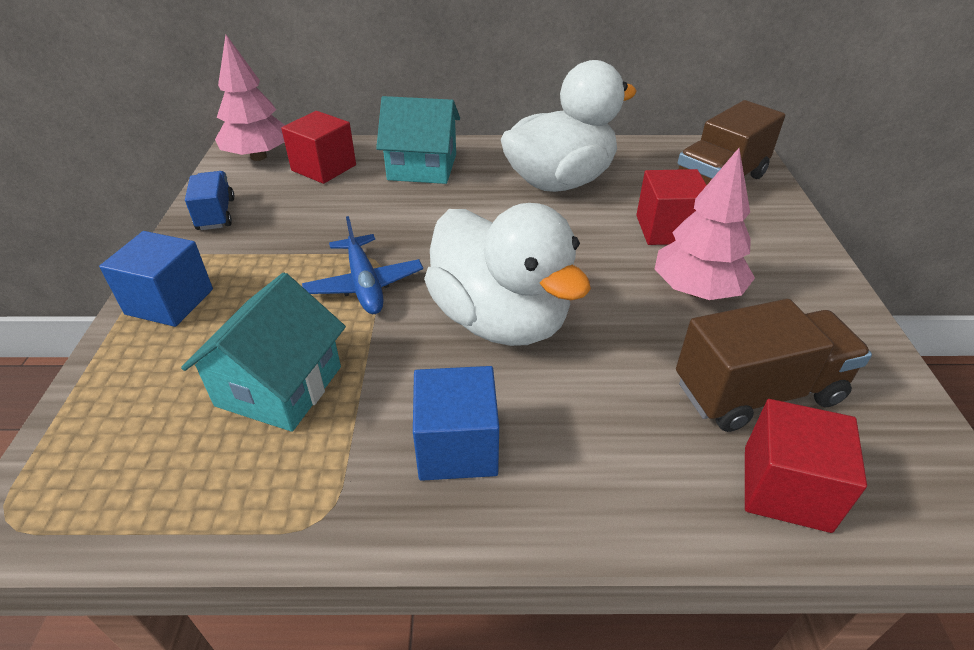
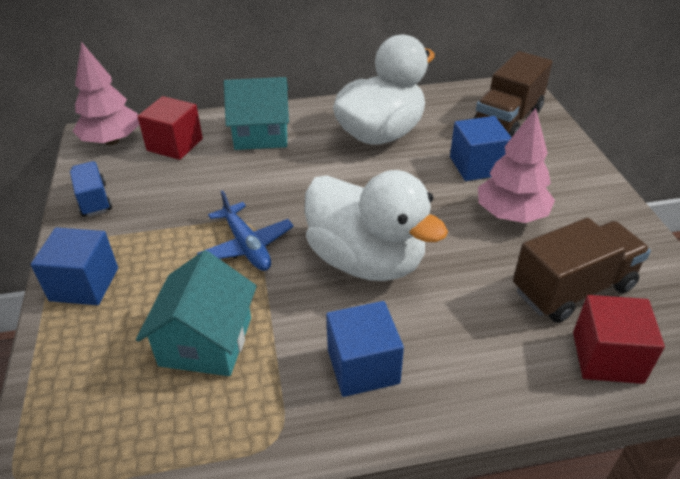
camera: 10 degrees left, 0 degrees up
(667, 229) = (477, 166): red cube -> blue cube

